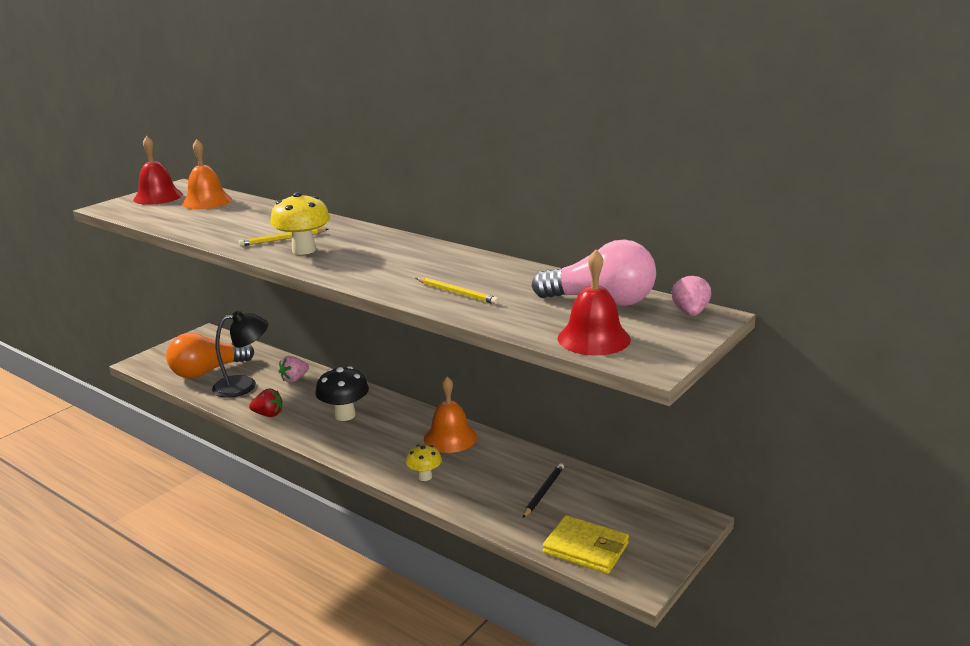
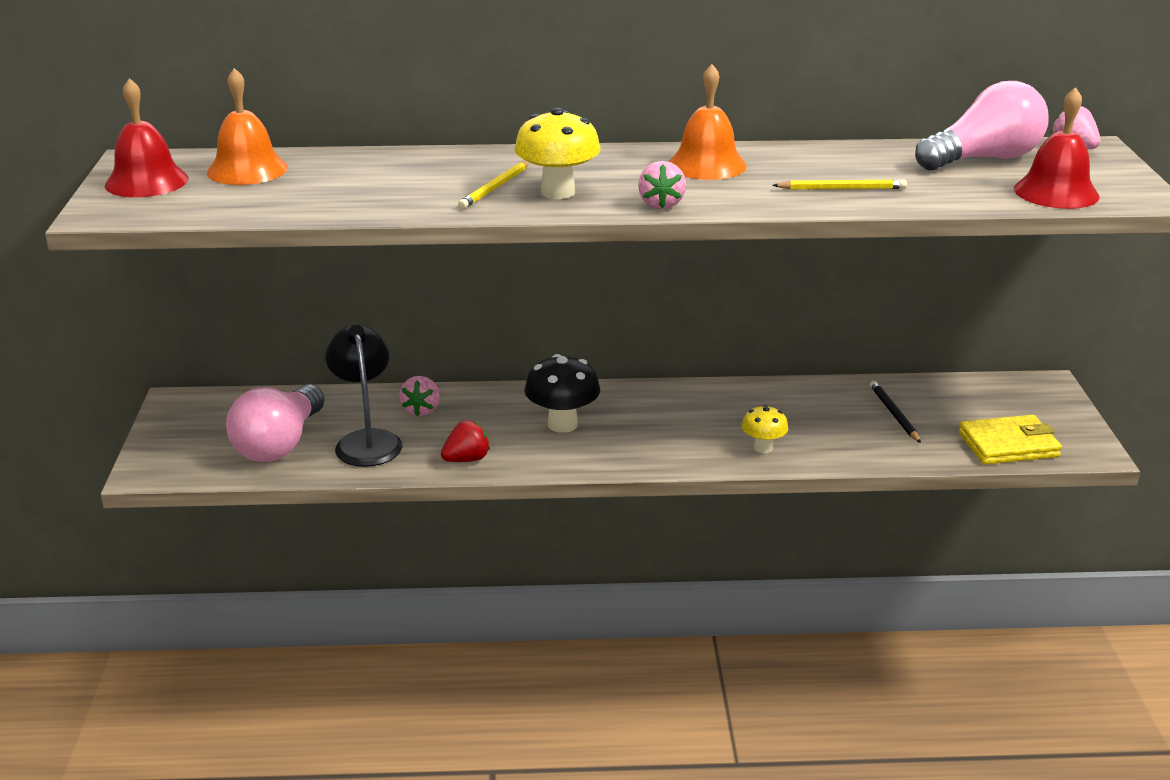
camera: 40 degrees left, 5 degrees up
(208, 371) = (280, 444): orange light bulb -> pink light bulb
(244, 385) = (367, 441): black lamp -> black lamp turned 45 degrees counterclockwise
(336, 272) = (661, 204): none -> pink strawberry
(450, 437) = (719, 401): orange bell -> orange bell (707, 165)

